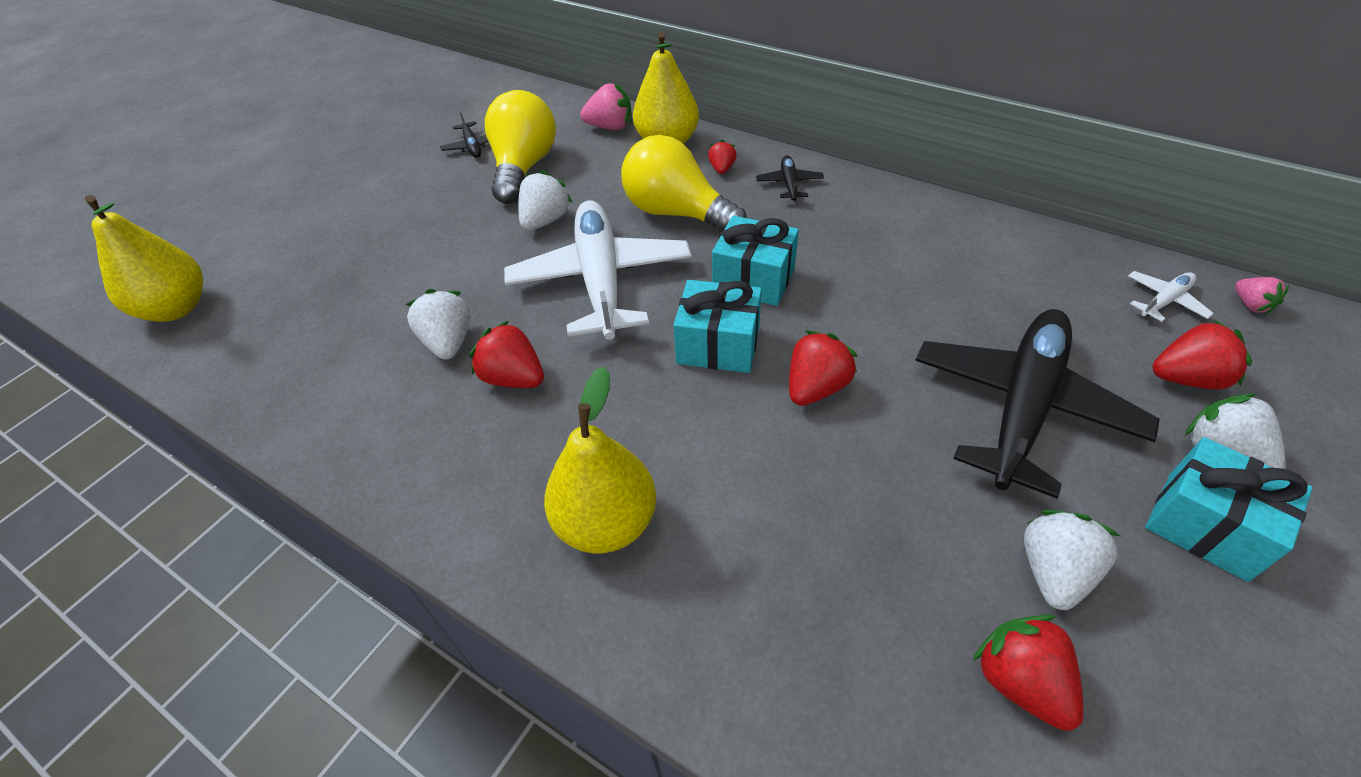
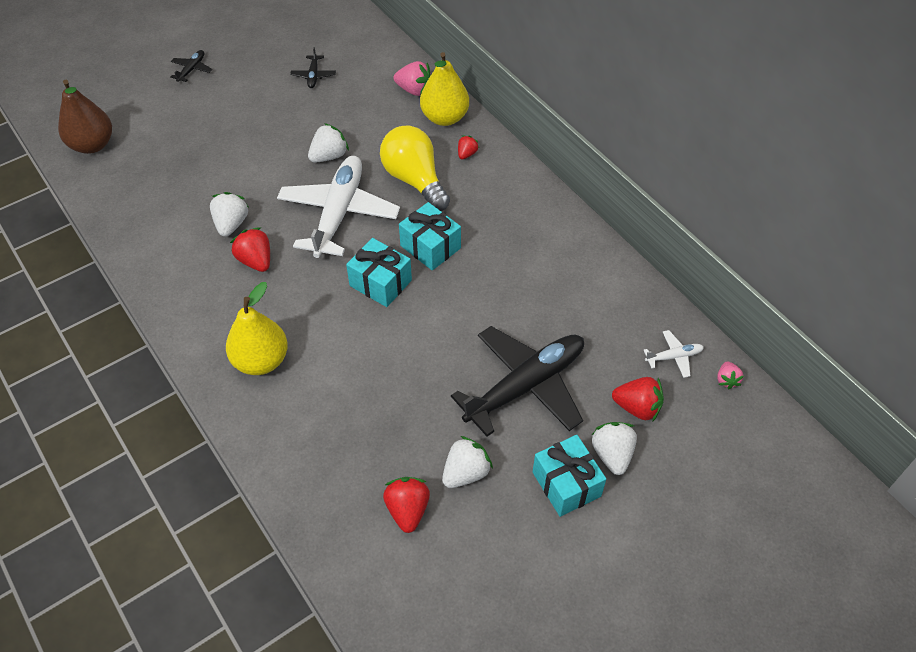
camera: 20 degrees right, 5 degrees up
(176, 308) = (92, 145): yellow pear -> brown pear
(524, 168) = (337, 107): yellow light bulb -> none
(789, 184) = (503, 182): black plane -> black plane (192, 69)
(815, 388) = (417, 330): red strawberry -> none

